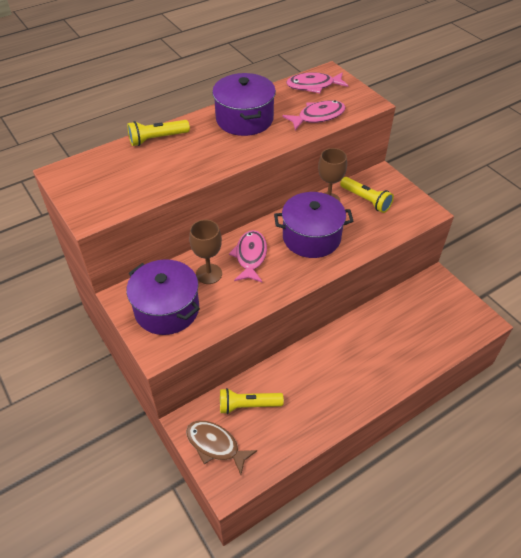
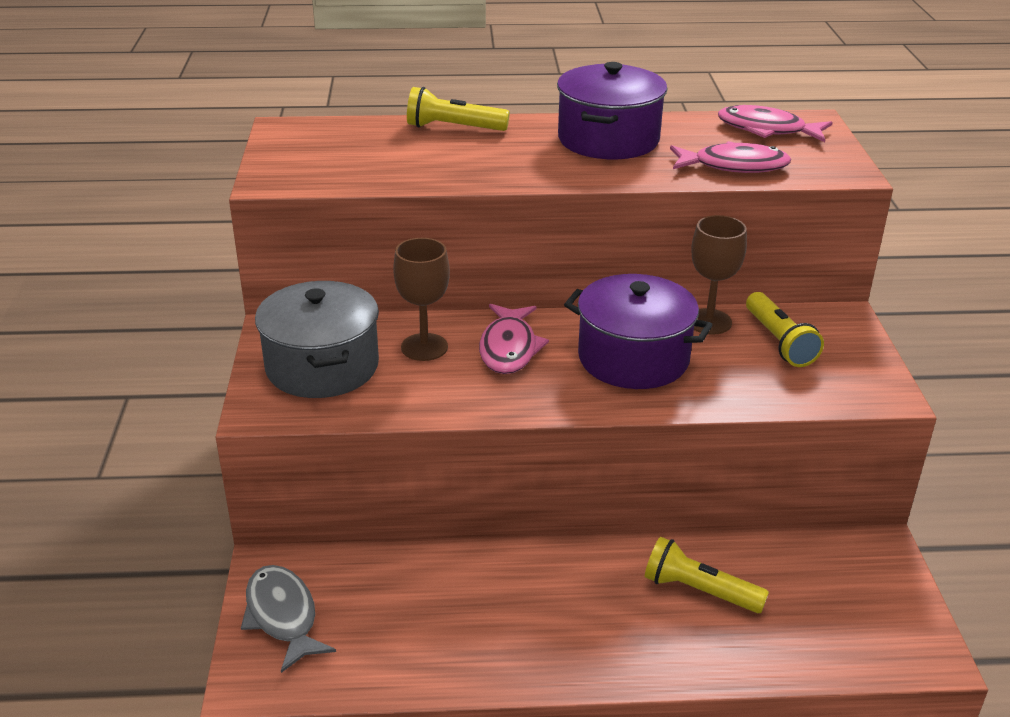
camera: 30 degrees right, 15 degrees down
(167, 309) = (322, 366): purple pot -> grey pot
(215, 445) = (283, 616): brown fish -> grey fish
(248, 405) = (379, 587): yellow flashlight -> yellow flashlight (699, 591)
(250, 256) = (509, 348): pink fish -> pink fish turned 150 degrees clockwise

